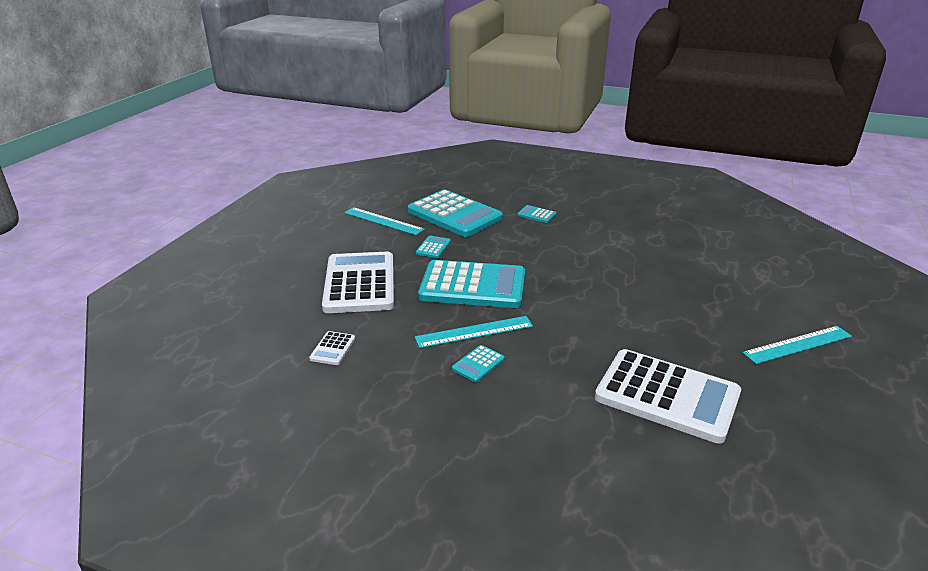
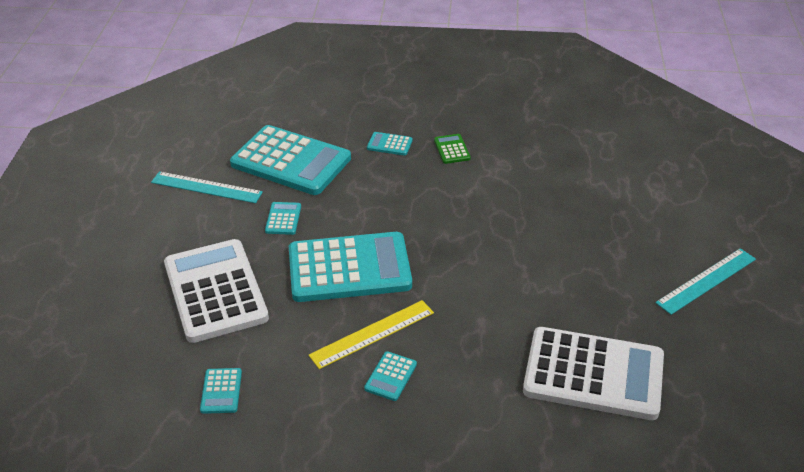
camera: 15 degrees left, 10 degrees up
(333, 349) = (221, 391): white calculator -> turquoise calculator
(474, 332) = (372, 334): turquoise ruler -> yellow ruler
(587, 224) = (452, 149): none -> green calculator

